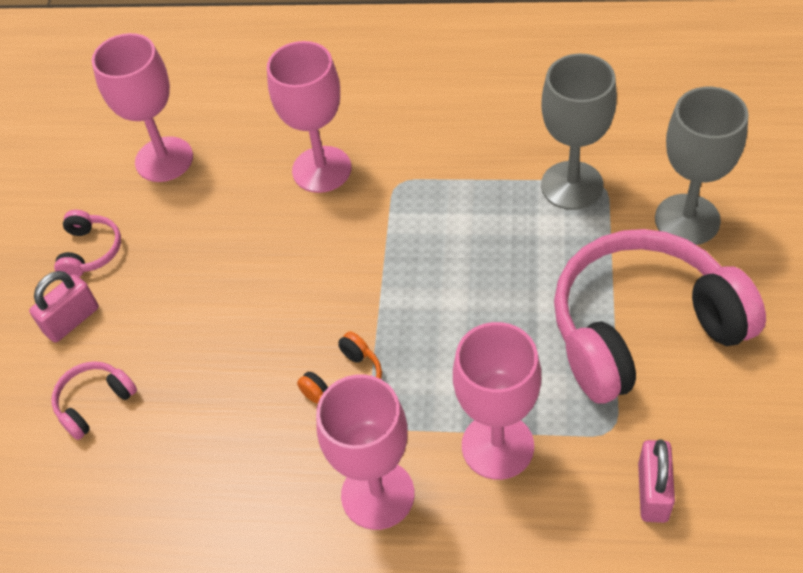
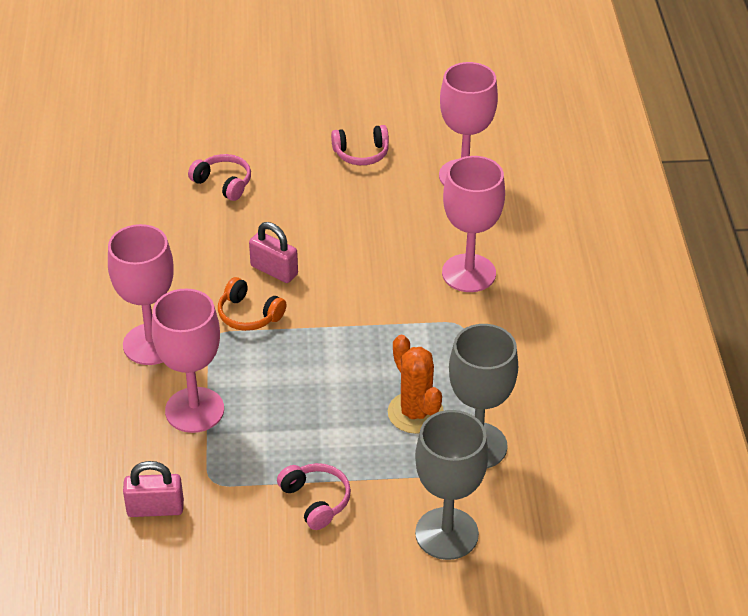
camera: 75 degrees right, 10 degrees down
(72, 320) = (295, 157): pink padlock -> pink padlock (274, 270)
(522, 232) = (415, 413): none -> orange cactus
(642, 328) = (316, 500): pink headphones -> pink headphones, size x0.42

